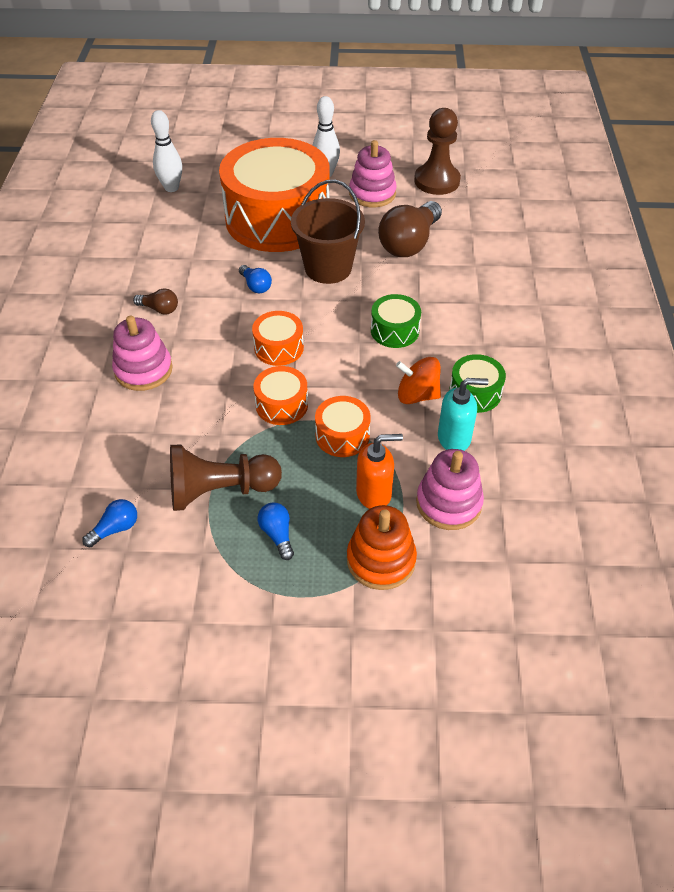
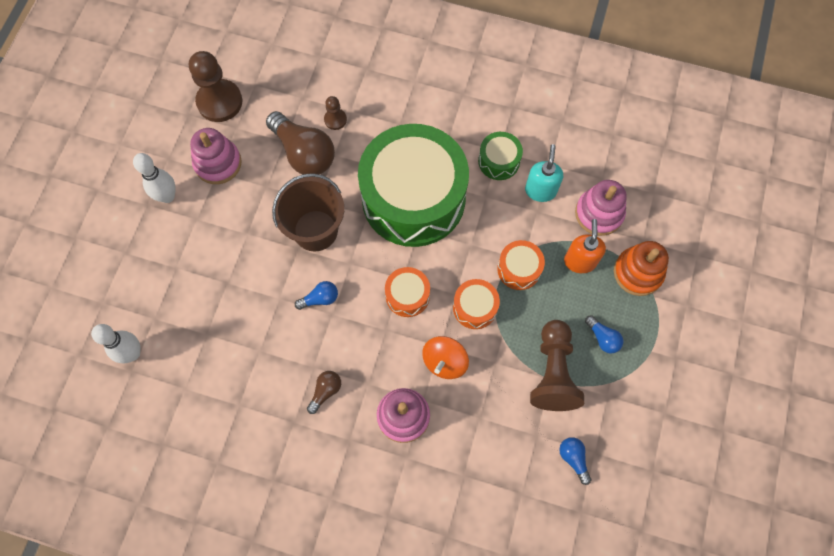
camera: 75 degrees left, 20 degrees up
(277, 219) = (225, 258): orange drum -> none
(277, 534) = (603, 338): blue light bulb -> blue light bulb turned 120 degrees counterclockwise
(394, 330) = (413, 198): green drum -> green drum, size x2.45
(417, 395) = (490, 203): orange spinning top -> orange spinning top (444, 362)
(458, 256) = (335, 119): none -> brown pawn

